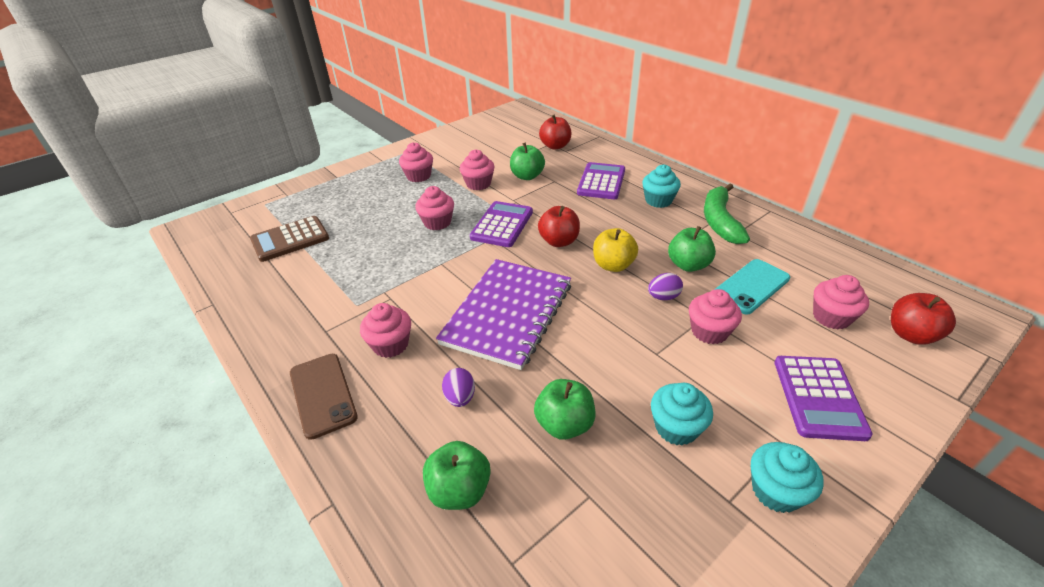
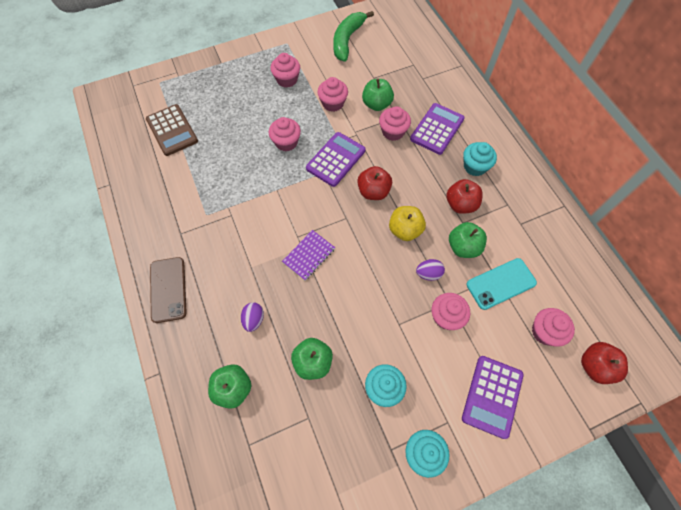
camera: 15 degrees right, 25 degrees up
(290, 239) = (172, 130): brown calculator -> brown calculator turned 105 degrees counterclockwise
(390, 344) = (220, 260): pink cupcake -> pink cupcake (393, 132)
(508, 314) = (309, 255): purple notebook -> purple notebook, size x0.47
(555, 146) = (416, 69): red apple -> red apple (460, 204)
(720, 221) = (514, 206): green banana -> green banana (347, 40)

